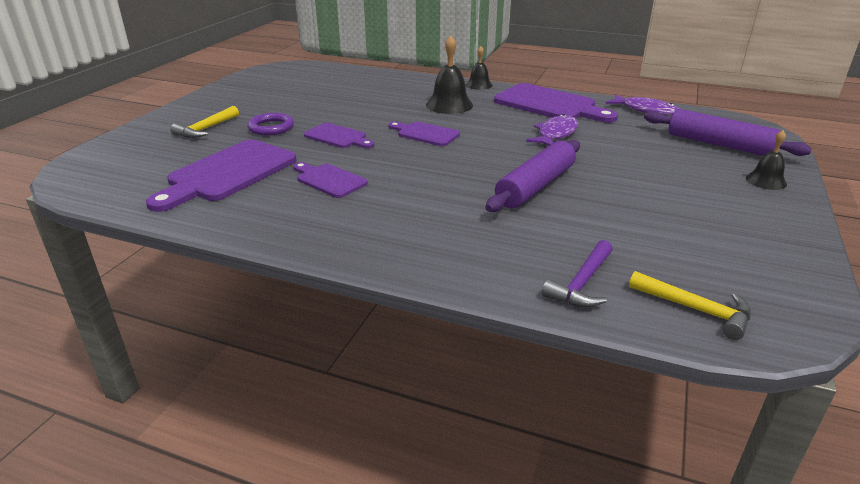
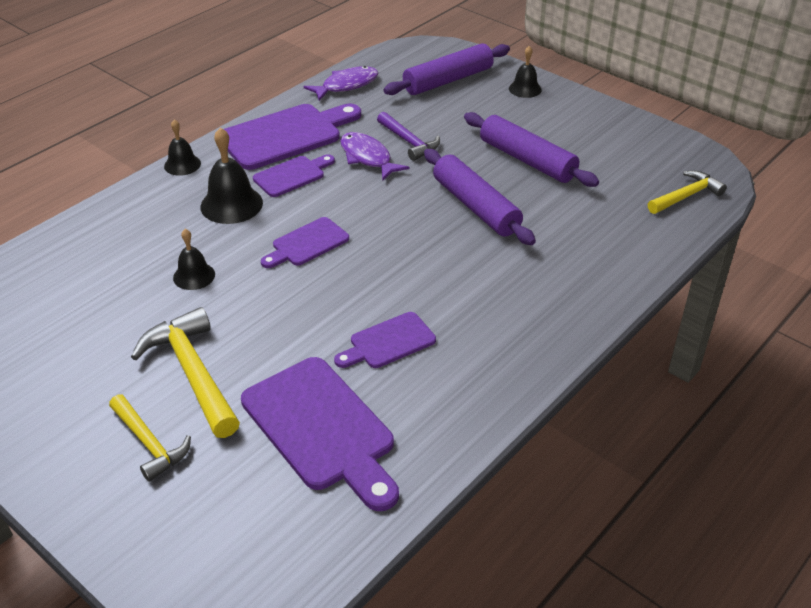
camera: 70 degrees left, 10 degrees up
(271, 127) = (193, 373): purple ring -> yellow hammer
(338, 137) = (269, 315): purple cutting board -> purple cutting board (292, 175)
(365, 110) = (194, 276): none -> black bell
(582, 283) = (641, 234): purple hammer -> purple hammer (409, 142)
(640, 200) = (527, 160): none -> purple rolling pin

